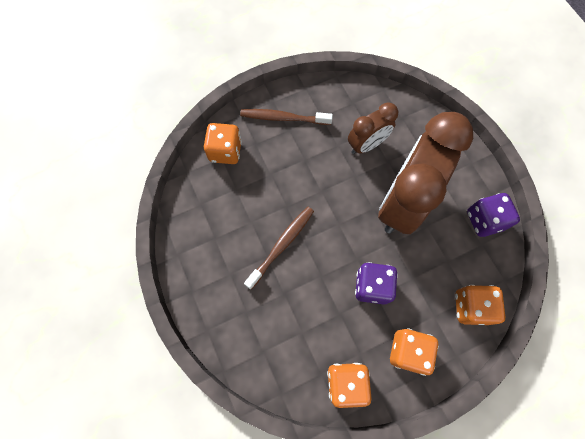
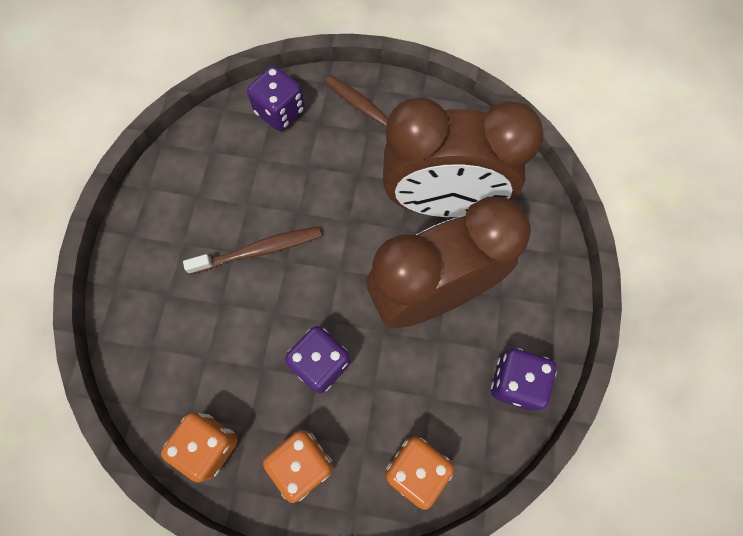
camera: 35 degrees right, 0 degrees up
(225, 151) = (280, 111): orange dice -> purple dice
(366, 145) = (442, 202): brown clock -> brown clock, size x1.92

